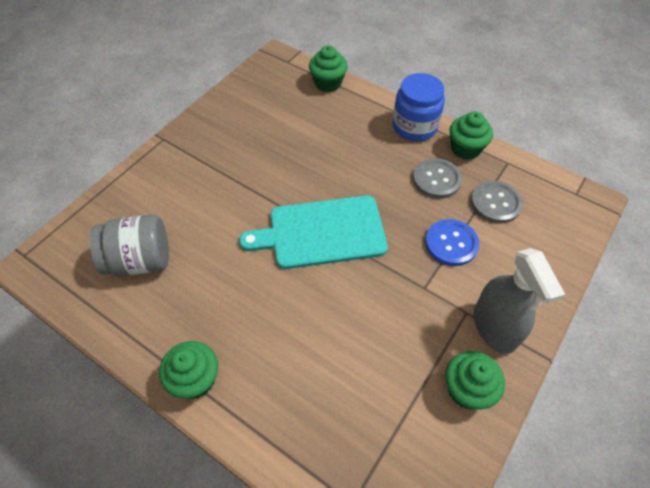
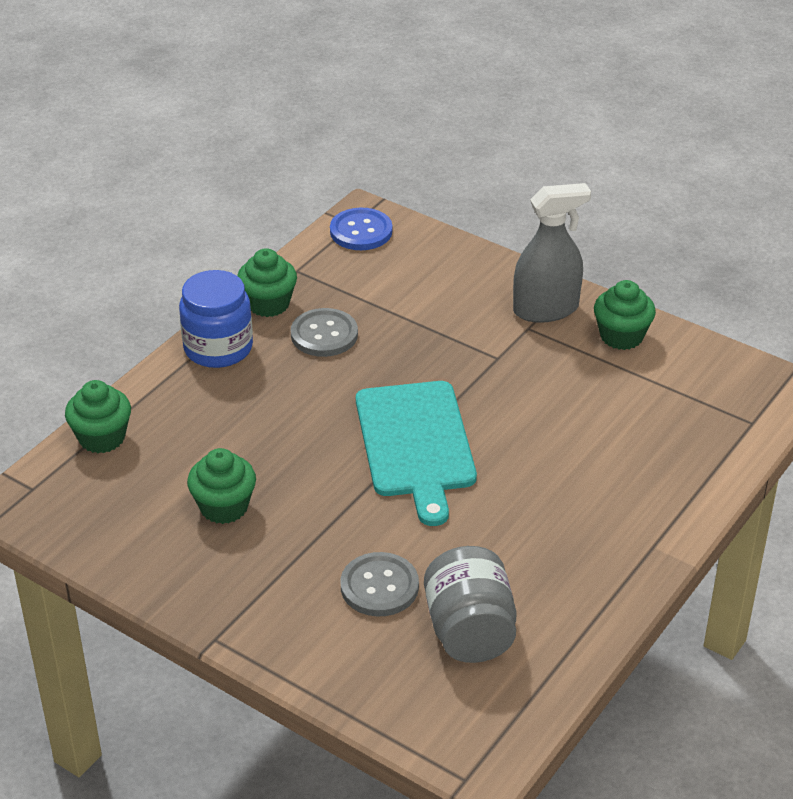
camera: 90 degrees left, 15 degrees down
(195, 379) = (641, 552): green cupcake -> green cupcake (224, 507)
(451, 243) = (431, 331): blue button -> blue button (361, 231)
(495, 203) = (367, 288): grey button -> grey button (379, 586)

